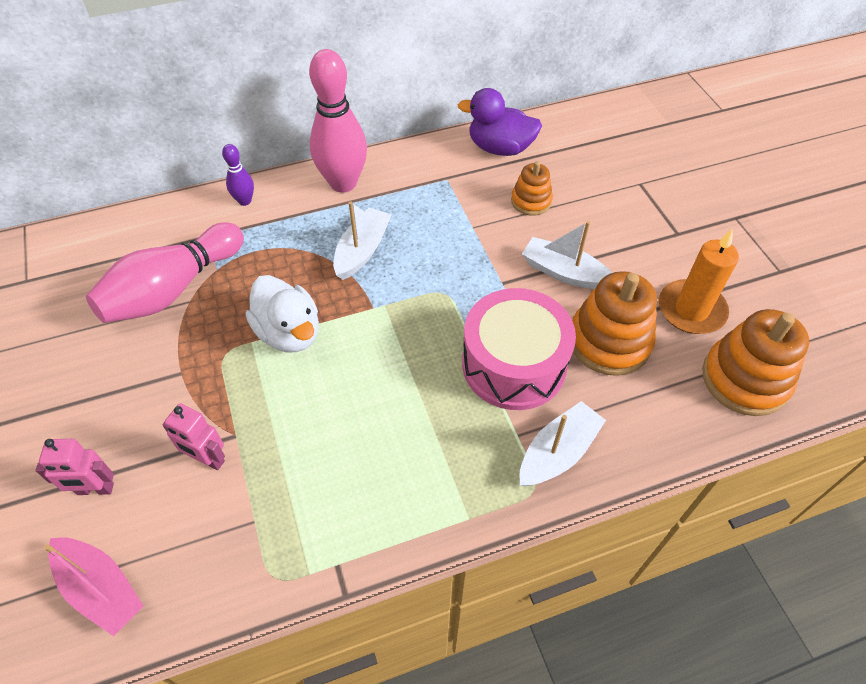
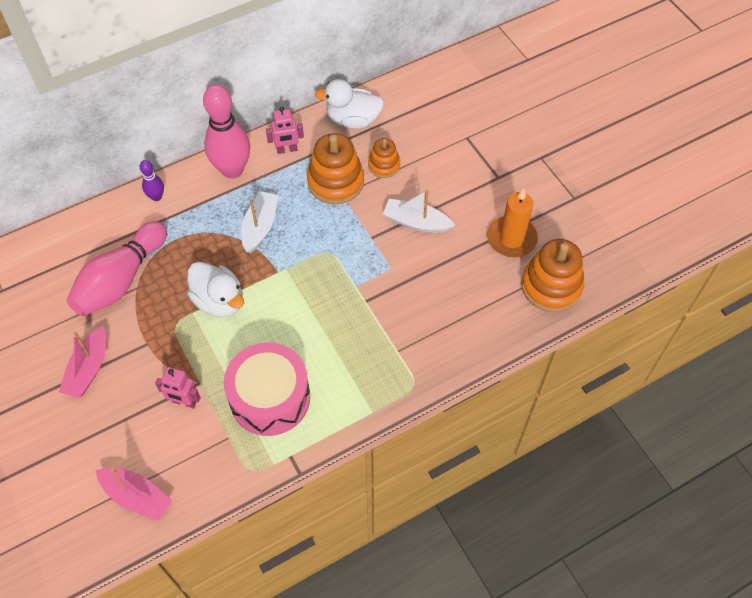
camera: 10 degrees left, 5 degrees up
(95, 489) = (111, 435): pink robot -> pink robot (287, 150)
(96, 394) = (89, 369): none -> pink boat
(500, 148) = (353, 120): purple duck -> white duck
(514, 364) = (388, 300): pink drum -> pink drum (270, 398)
(558, 452) = (427, 358): white boat -> none
(609, 341) = (454, 272): orange stacking toy -> orange stacking toy (335, 182)

